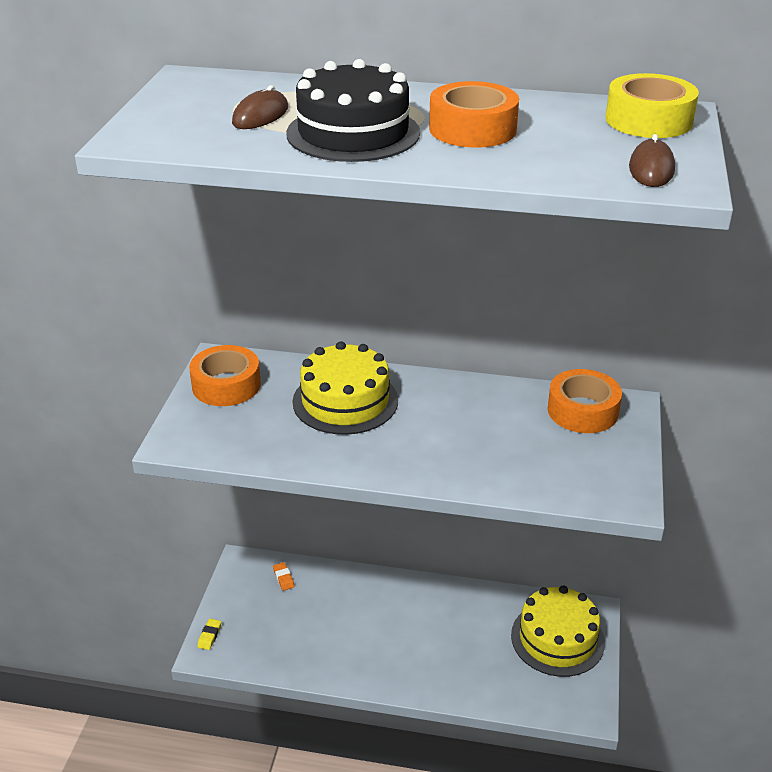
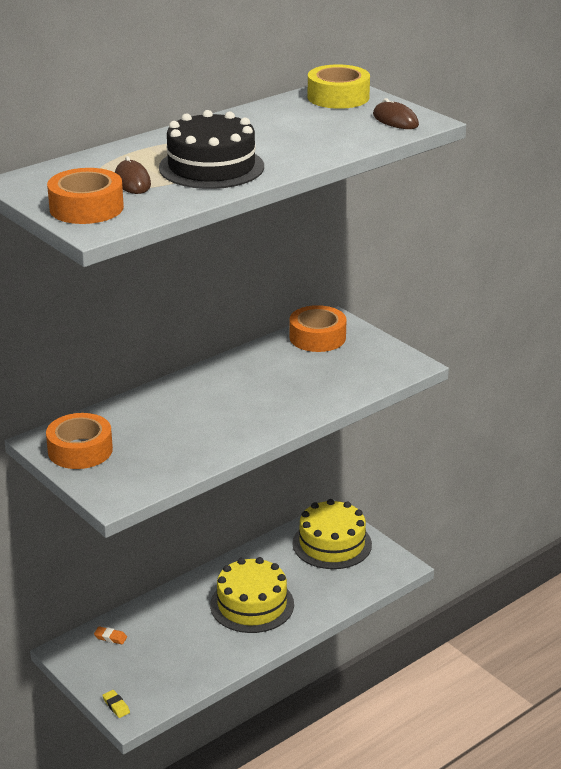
camera: 50 degrees left, 5 degrees down
(345, 401) = (176, 412): yellow cake -> yellow cake (252, 604)
(472, 129) = (267, 138): orange tape -> orange tape (86, 208)

